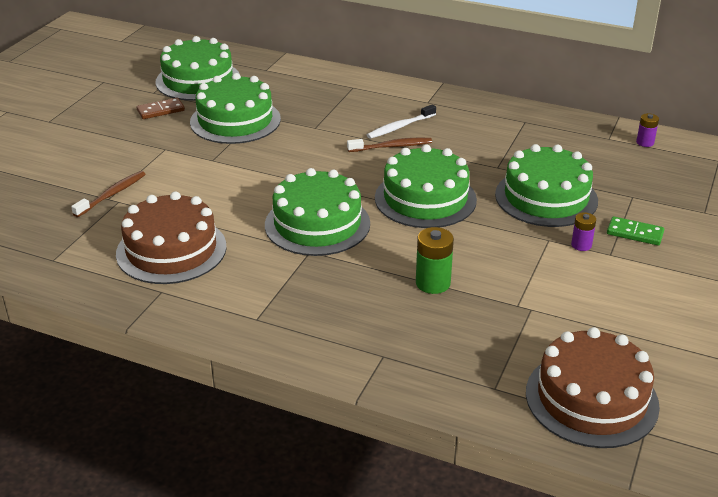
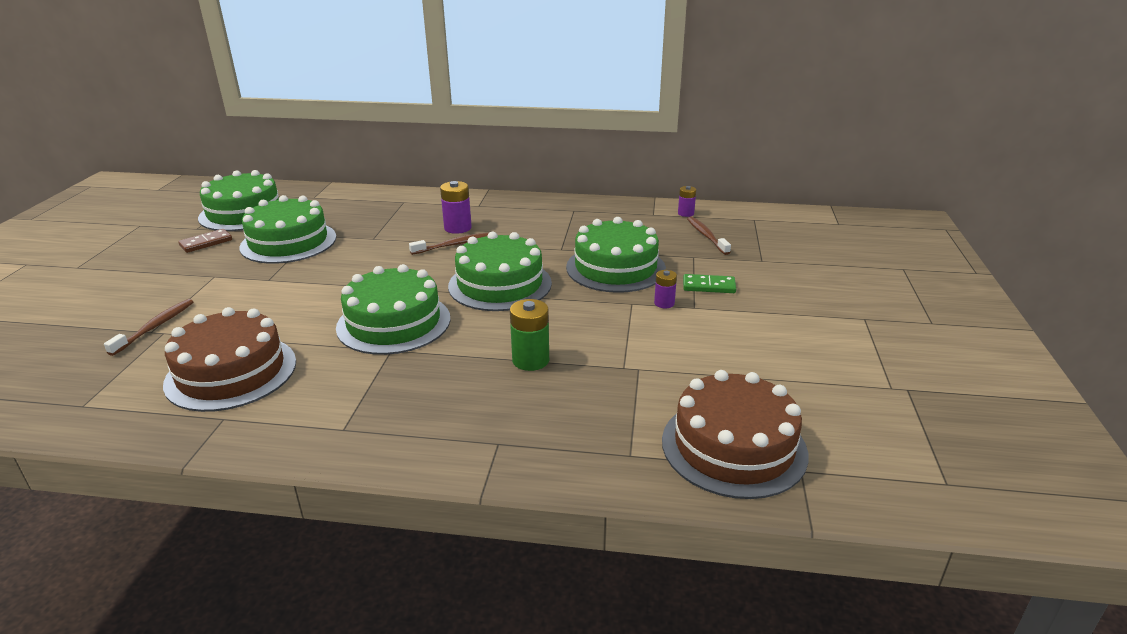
camera: 15 degrees left, 5 degrees down
(400, 127) = (457, 228): white toothbrush -> purple battery
(656, 174) = (706, 236): none -> brown toothbrush

